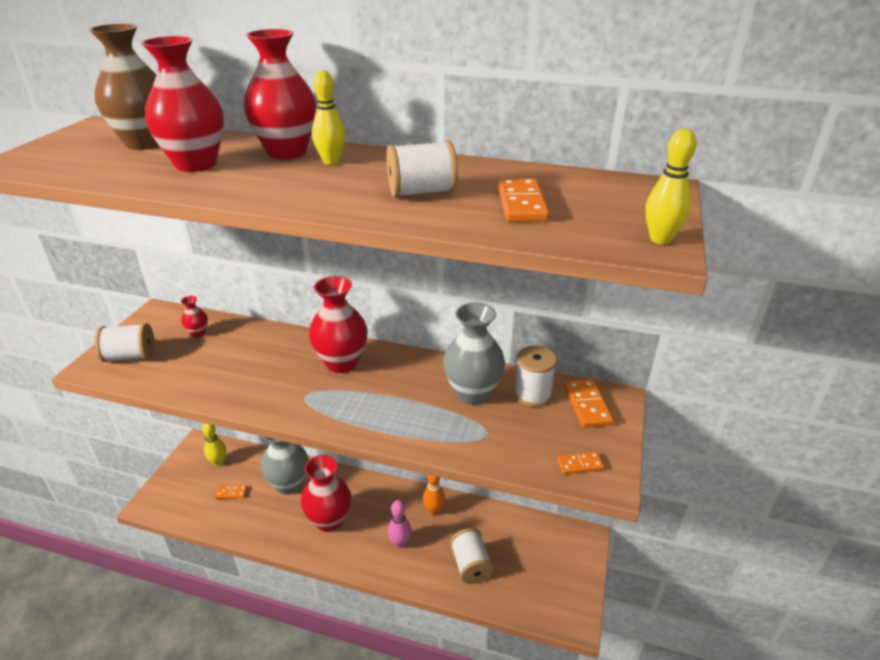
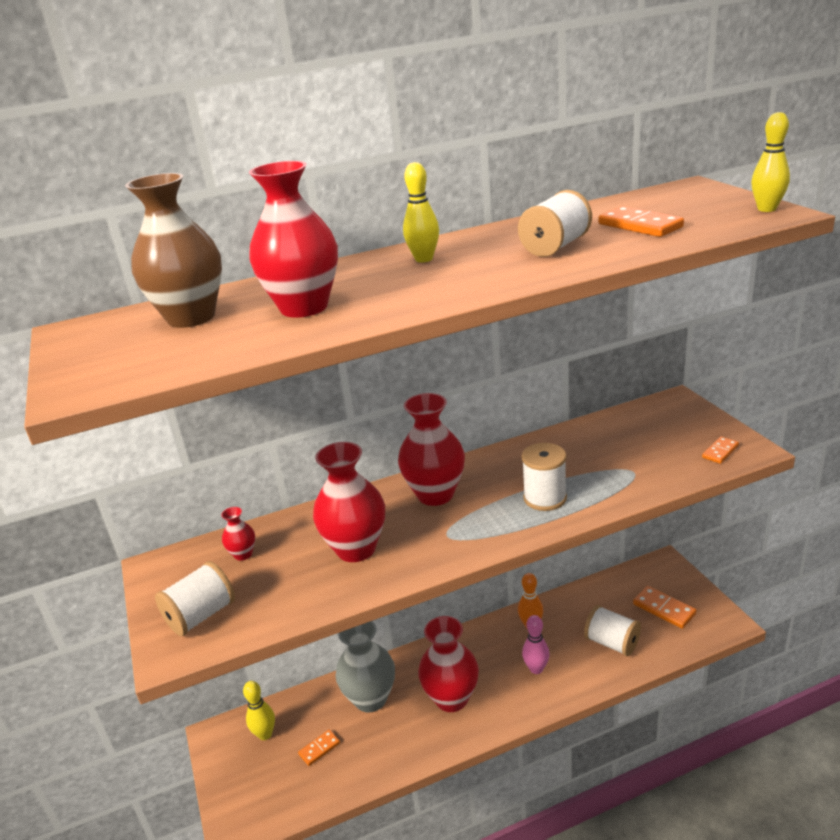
camera: 35 degrees left, 5 degrees down
(287, 152) = (363, 269): red vase -> red vase (356, 549)
(472, 393) = (577, 453): grey vase -> none
(532, 394) = (619, 429): white spool -> white spool (545, 498)
(587, 405) = (666, 415): orange domino -> orange domino (664, 609)

